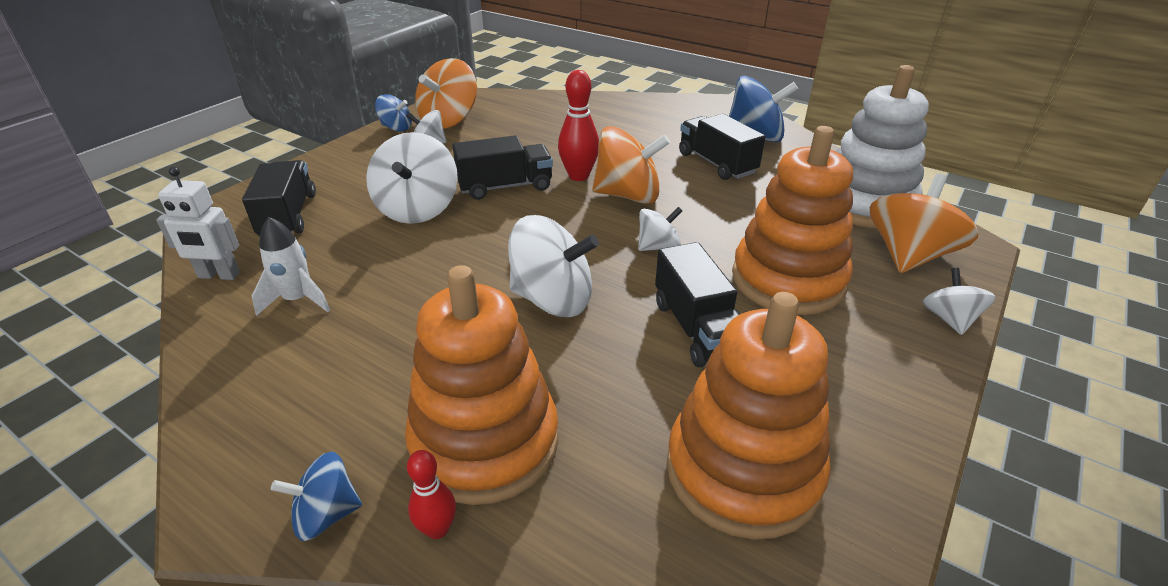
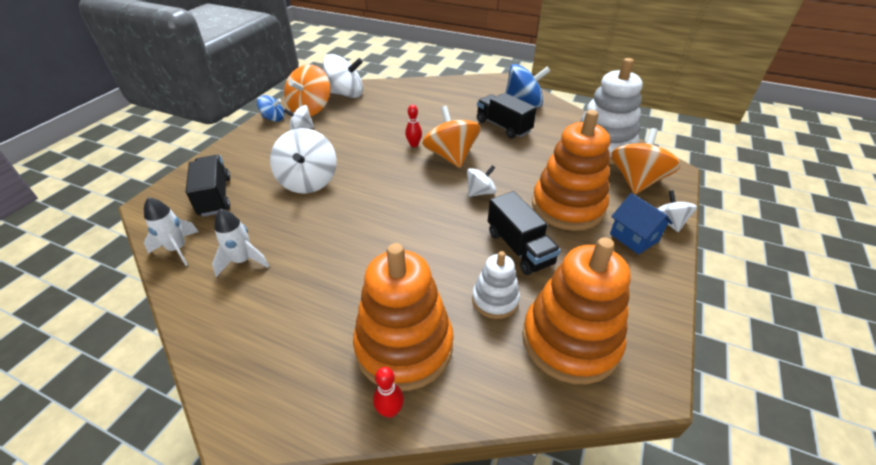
camera: 10 degrees left, 5 degrees up
(219, 275) = (178, 249): white robot -> white rocket
(326, 514) = (313, 413): blue spinning top -> none
(505, 187) = (365, 158): black truck -> none
(552, 299) = (421, 239): white spinning top -> white spinning top (346, 94)
(578, 176) = (414, 145): red bowling pin -> red bowling pin, size x0.59
(628, 195) = (451, 156): orange spinning top -> orange spinning top turned 105 degrees counterclockwise
(639, 396) = (495, 300): none -> white stacking toy
(885, 335) = (634, 237): none -> blue house

